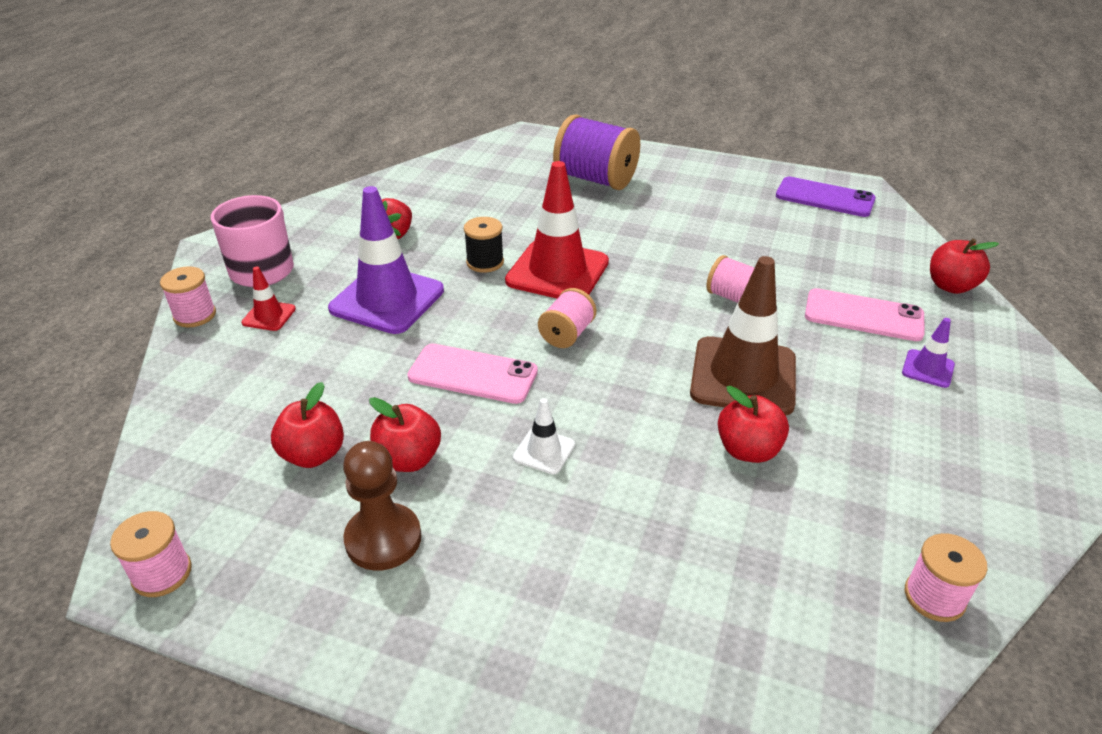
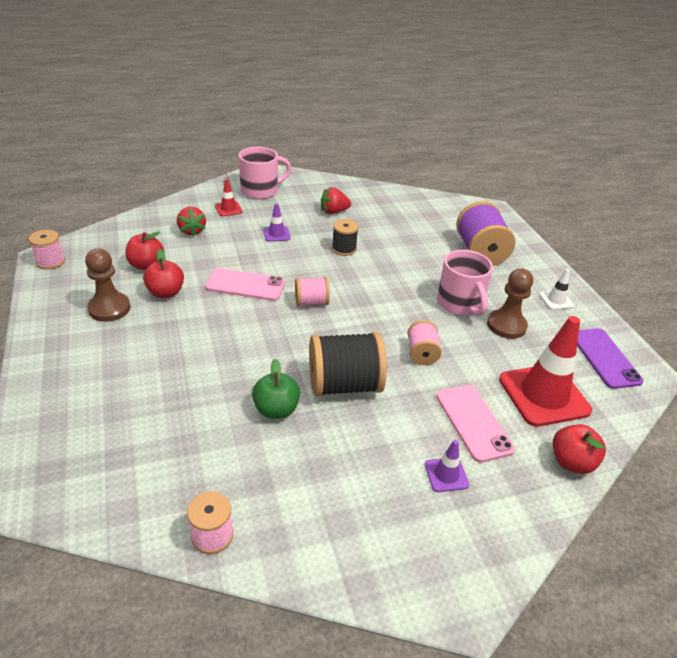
camera: 50 degrees right, 0 degrees up
(195, 315) = (209, 191): pink spool -> none
(279, 373) = (192, 231): none -> red strawberry
(387, 300) = (276, 234): purple traffic cone -> purple traffic cone, size x0.46
(473, 374) = (245, 285): pink phone -> pink phone turned 60 degrees counterclockwise
(544, 451) = (208, 332): white traffic cone -> white traffic cone (556, 300)
(557, 271) = (365, 276): red traffic cone -> red traffic cone (543, 395)
(672, 234) = (460, 304): none -> pink mug
(732, 224) = (506, 325): none -> brown pawn
(743, 376) = (344, 385): brown traffic cone -> black spool
(748, 450) = (276, 409): red apple -> green apple

